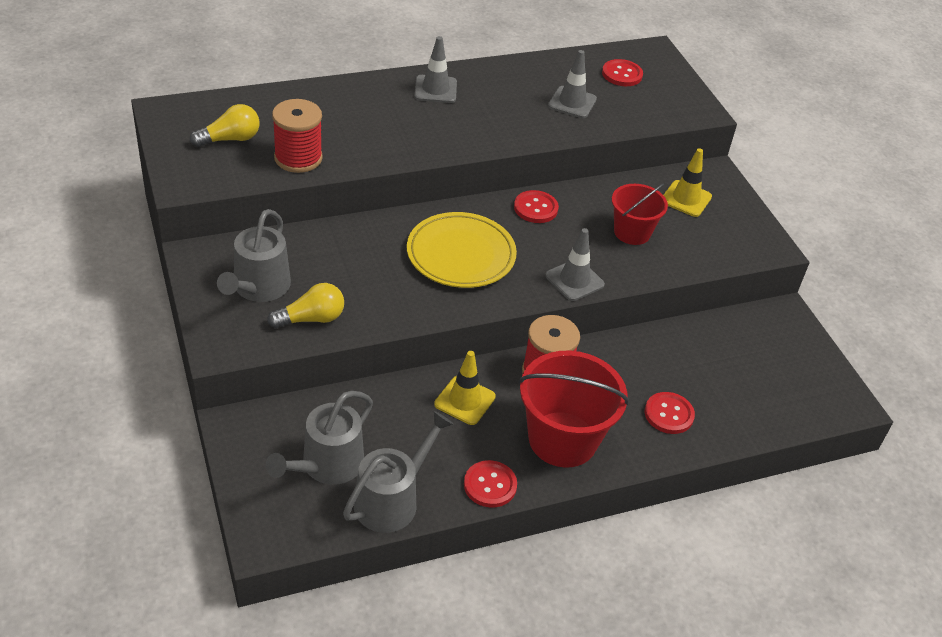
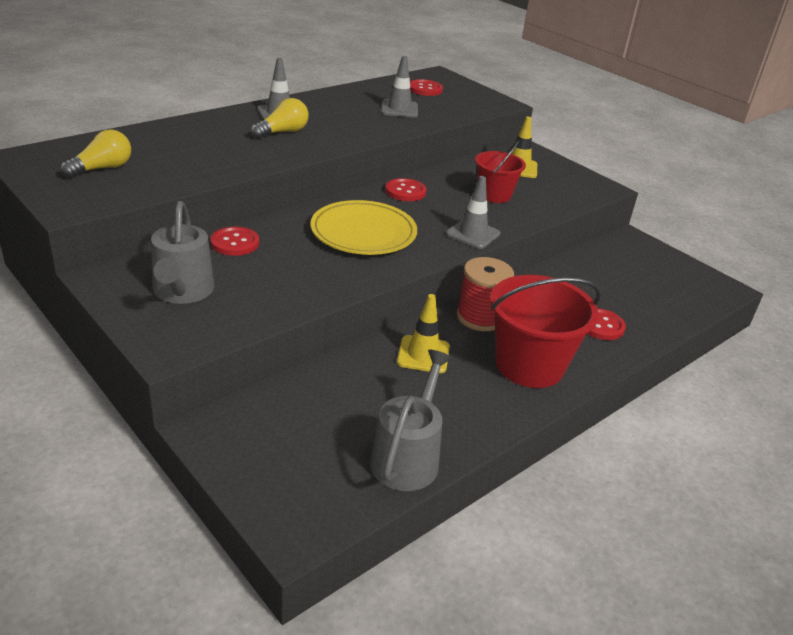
camera: 20 degrees left, 10 degrees down
(298, 158) = (180, 173): red spool -> none
(311, 319) = (251, 306): yellow light bulb -> yellow light bulb (283, 132)
(327, 465) = (324, 442): grey watering can -> none
(490, 485) = (491, 419): red button -> red button (235, 243)

